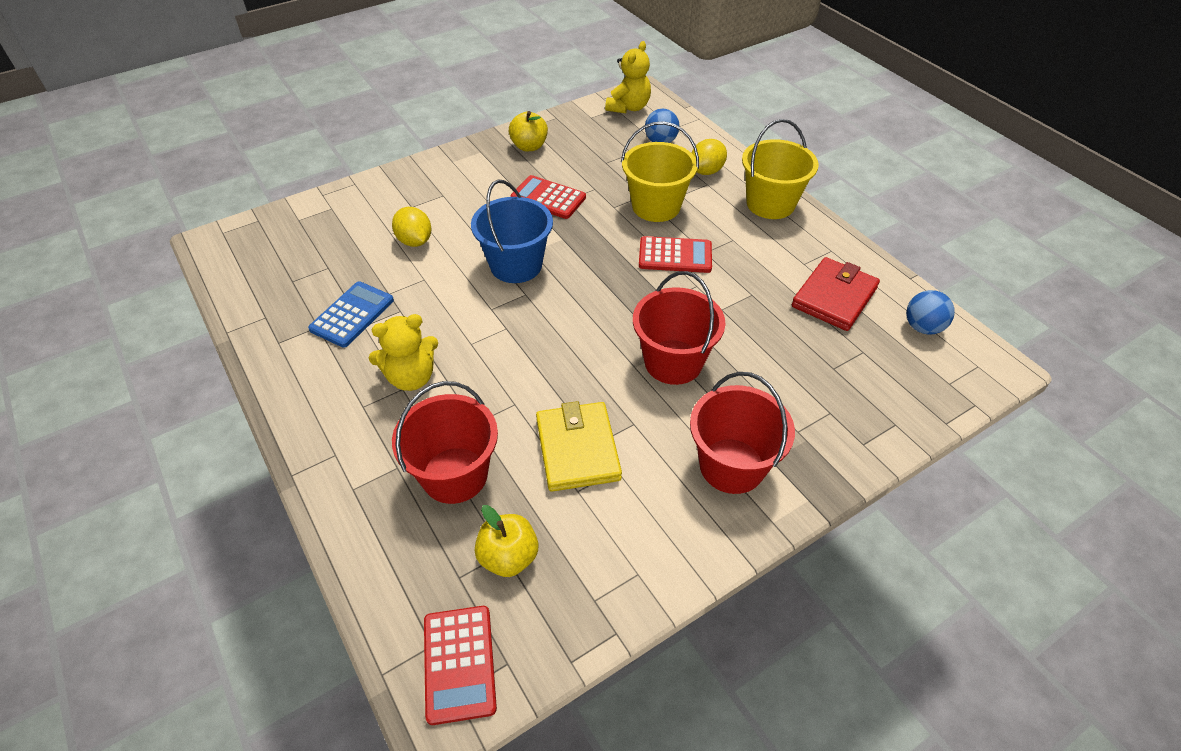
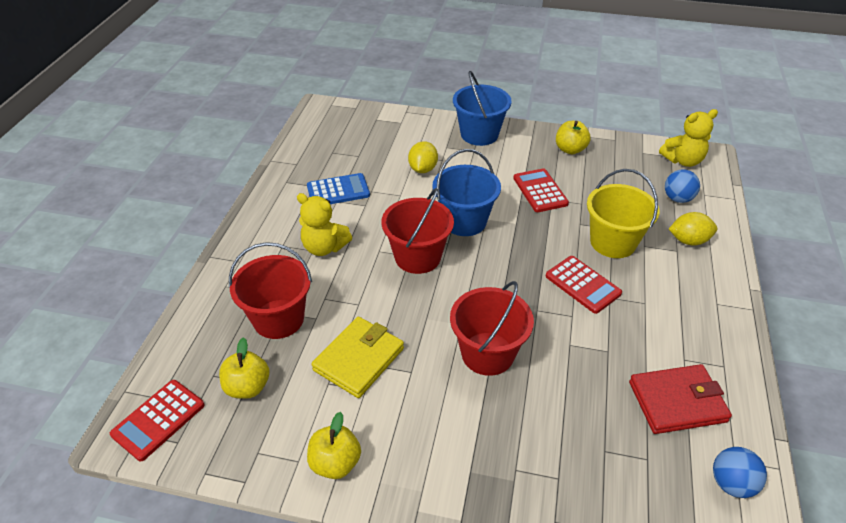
camera: 45 degrees right, 5 degrees down
(429, 177) = (479, 134): none -> blue bucket
(669, 546) = (335, 463): none -> yellow apple
(731, 466) = (438, 451): red bucket -> red bucket (417, 257)
(770, 204) = (714, 297): yellow bucket -> none

